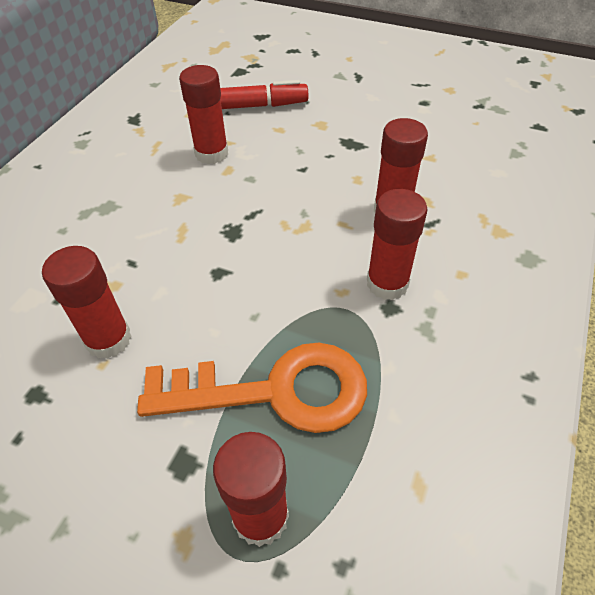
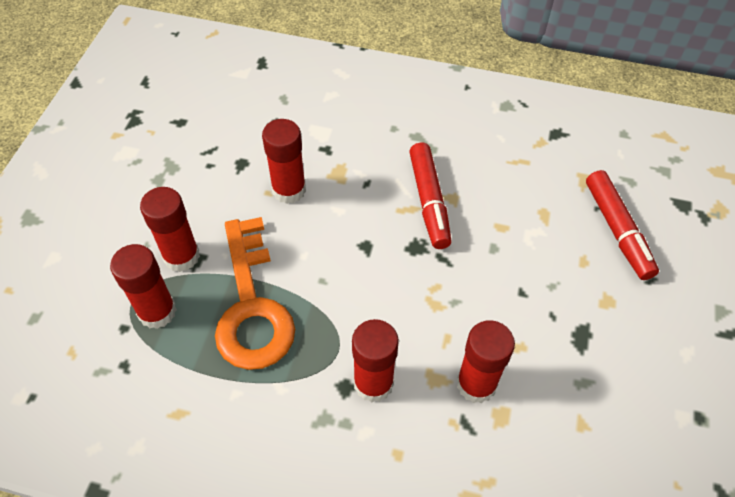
camera: 80 degrees right, 5 degrees up
(178, 214) = (429, 201): none -> red marker
(211, 153) = (522, 208): red glue stick -> red glue stick (181, 256)

